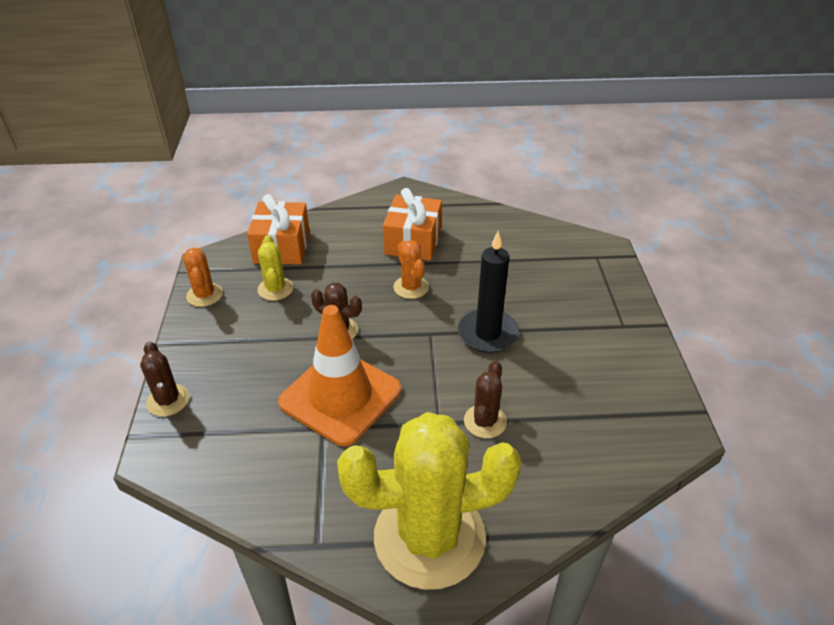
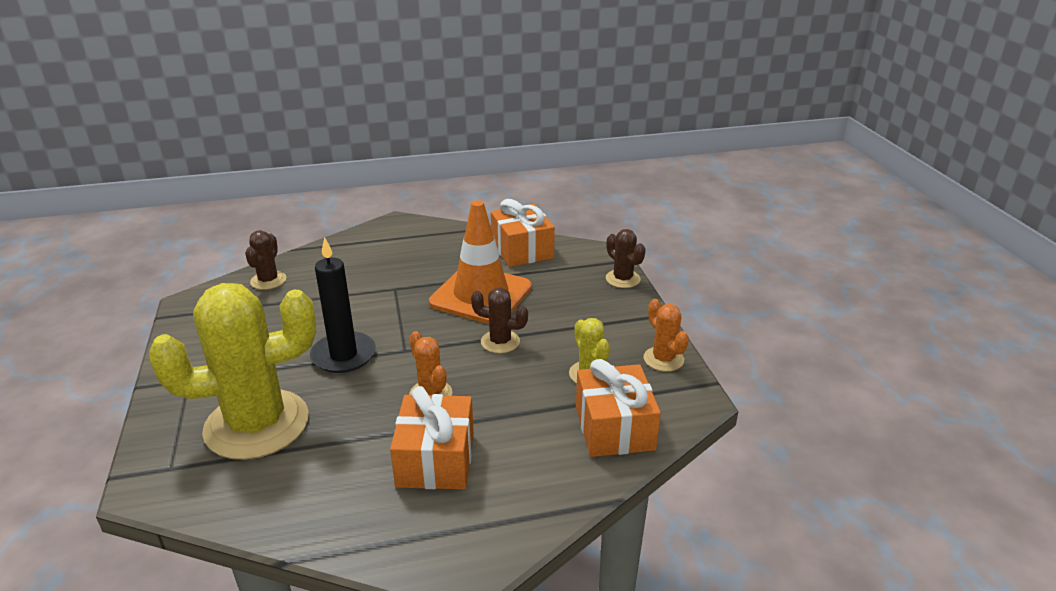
camera: 170 degrees right, 10 degrees down
(260, 477) = (522, 250): none -> orange gift
(429, 537) = (400, 238): yellow cactus -> yellow cactus (257, 424)
(485, 421) = (356, 292): brown cactus -> brown cactus (268, 280)

